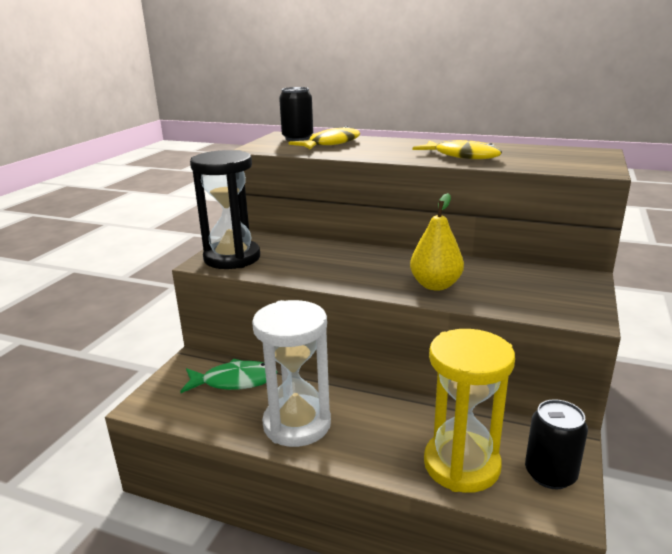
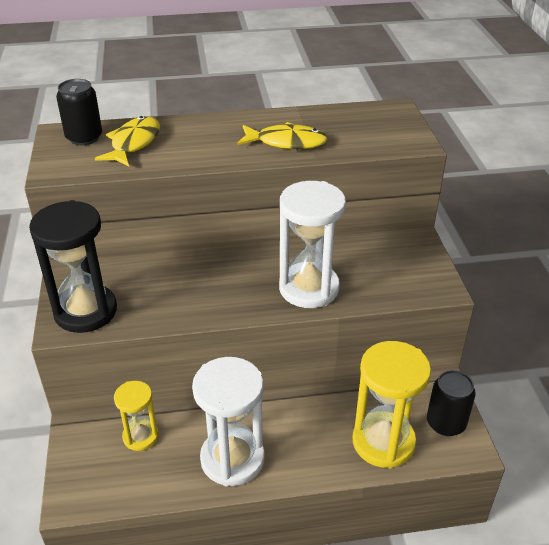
camera: 30 degrees left, 15 degrees up
(235, 381) = (140, 436): green fish -> yellow hourglass
(435, 285) = (309, 288): yellow pear -> white hourglass

